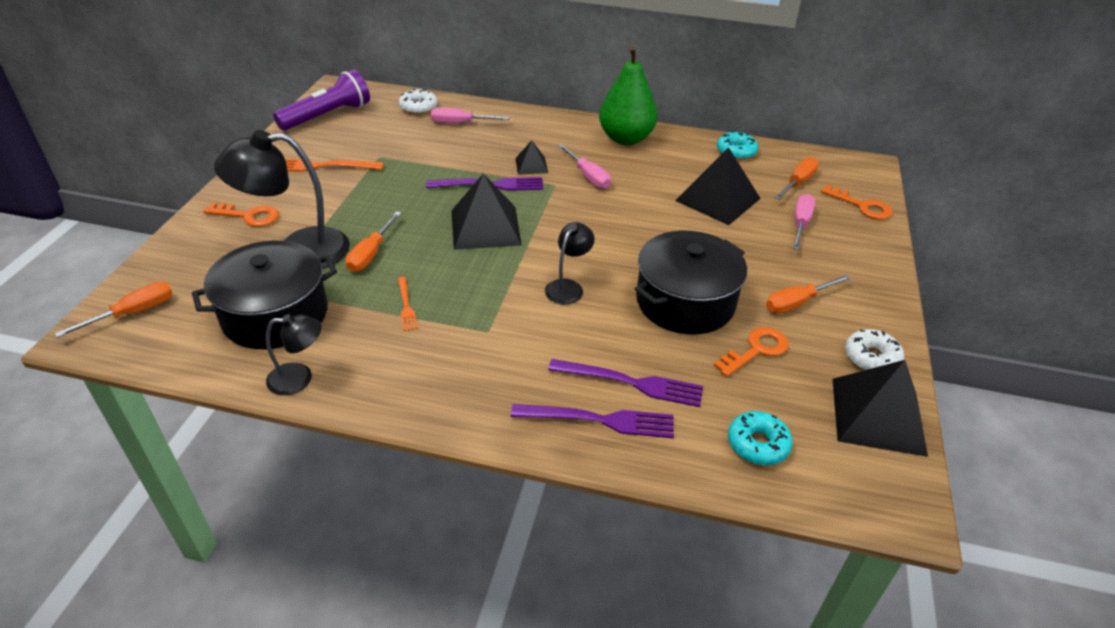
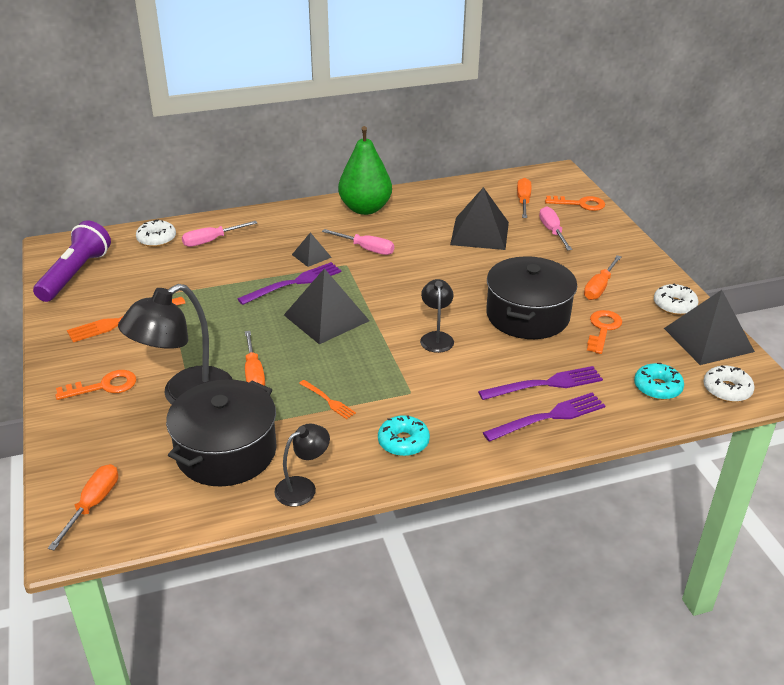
camera: 30 degrees left, 5 degrees down
(736, 152) = (458, 192): turquoise donut -> turquoise donut (403, 442)
(844, 487) = (727, 390): none -> white donut

